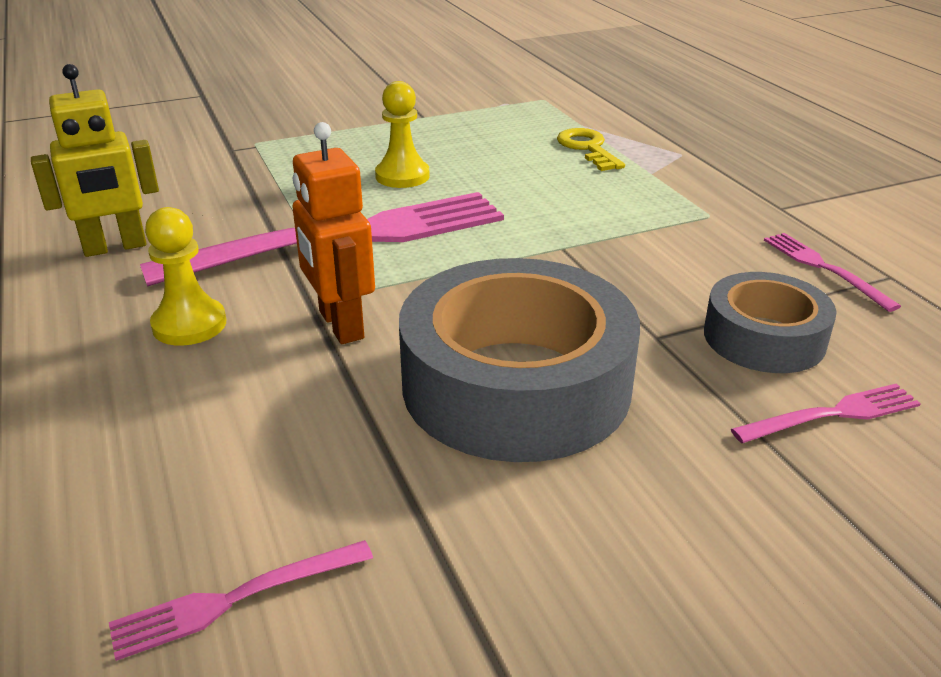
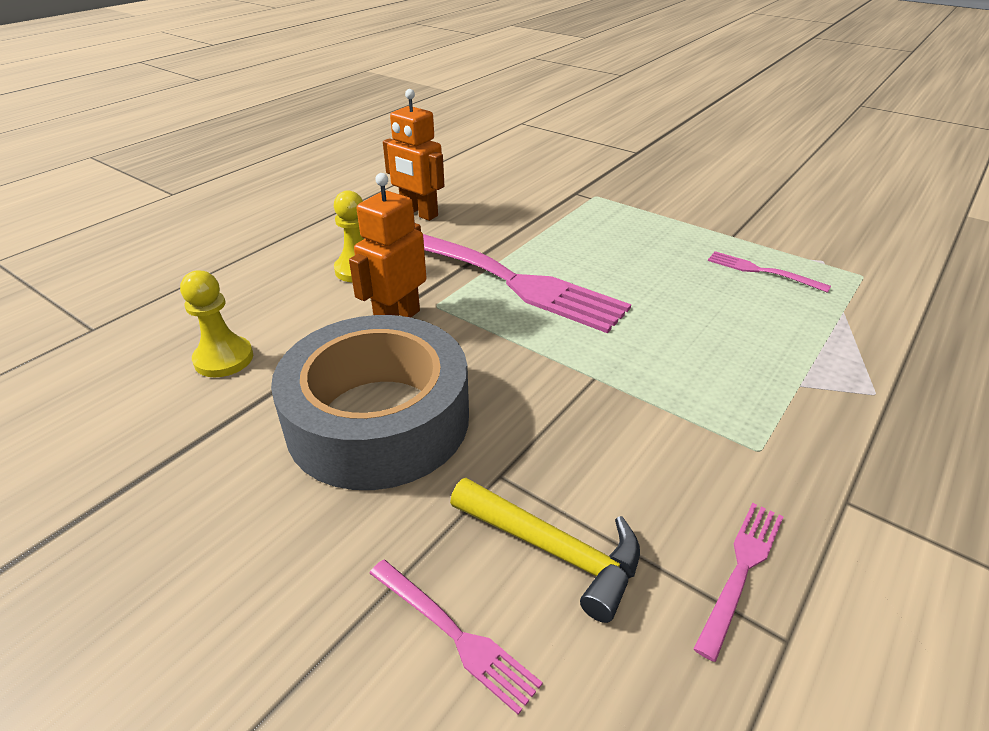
camera: 60 degrees right, 5 degrees up
(115, 247) = (419, 213): yellow robot -> orange robot
(235, 599) = (128, 387): pink fork -> pink fork (762, 271)
(402, 176) = (621, 265): yellow pawn -> yellow pawn (224, 359)
(587, 148) = (797, 332): yellow key -> none
(764, 338) = (553, 550): grey tape -> yellow hammer

